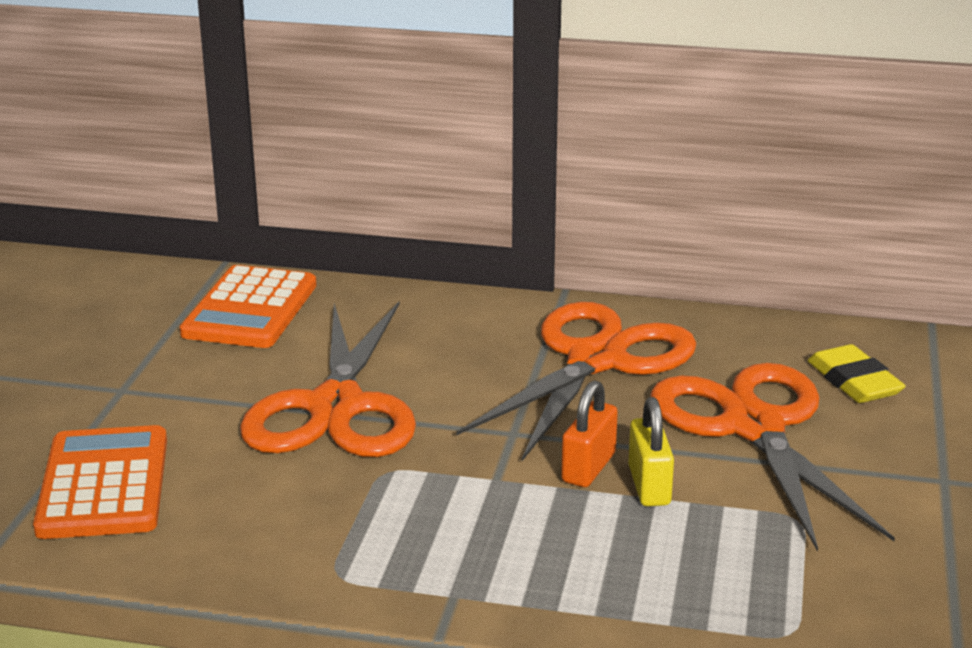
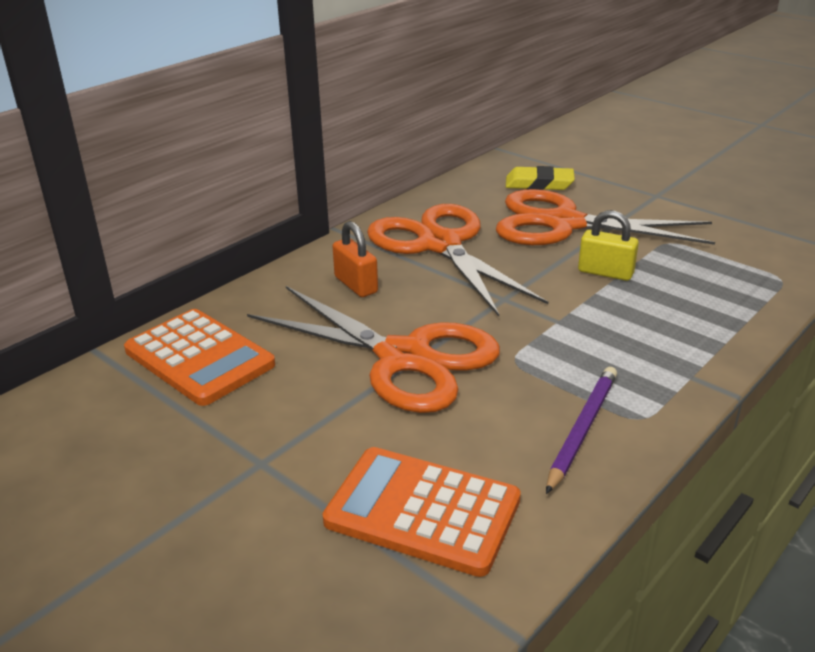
camera: 60 degrees left, 5 degrees up
(288, 541) = (582, 430): none -> purple pencil
(589, 468) = (569, 285): orange padlock -> orange padlock (356, 285)

